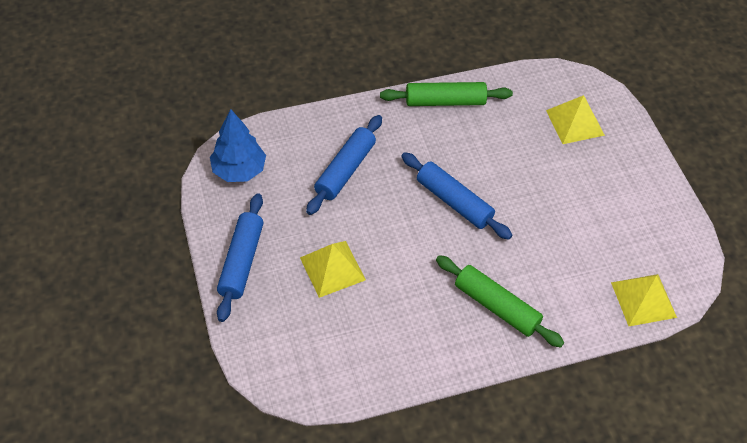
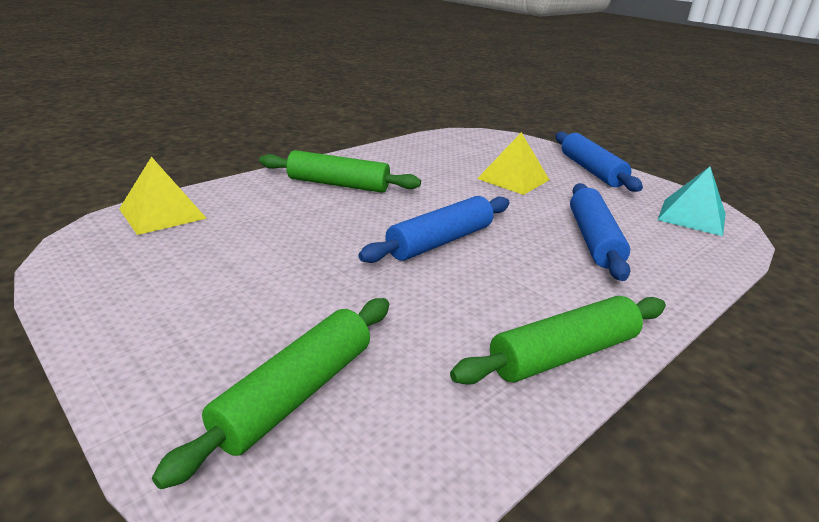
camera: 155 degrees right, 25 degrees down
(239, 170) = (692, 216): blue tree -> turquoise pyramid
(454, 202) = (440, 241): blue rolling pin -> blue rolling pin turned 60 degrees counterclockwise
(575, 122) = (295, 393): yellow pyramid -> green rolling pin

